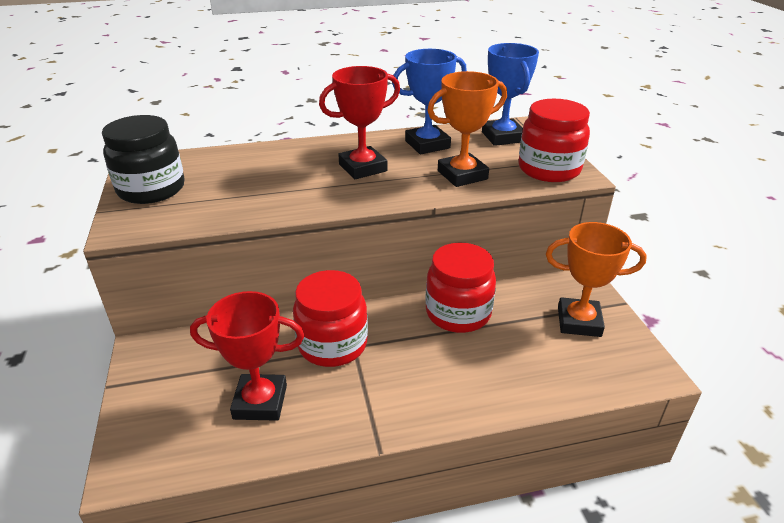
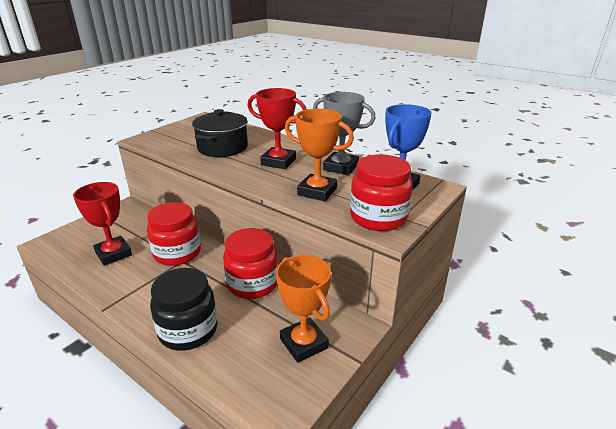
camera: 50 degrees right, 5 degrees down
(151, 189) = (183, 130): black jar -> black jar (188, 330)
(265, 184) = (222, 148): none -> black pot
(427, 144) = (340, 167): blue trophy -> grey trophy

